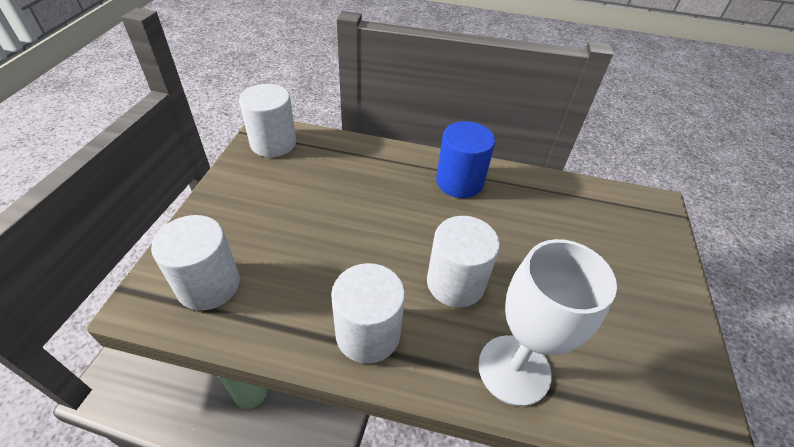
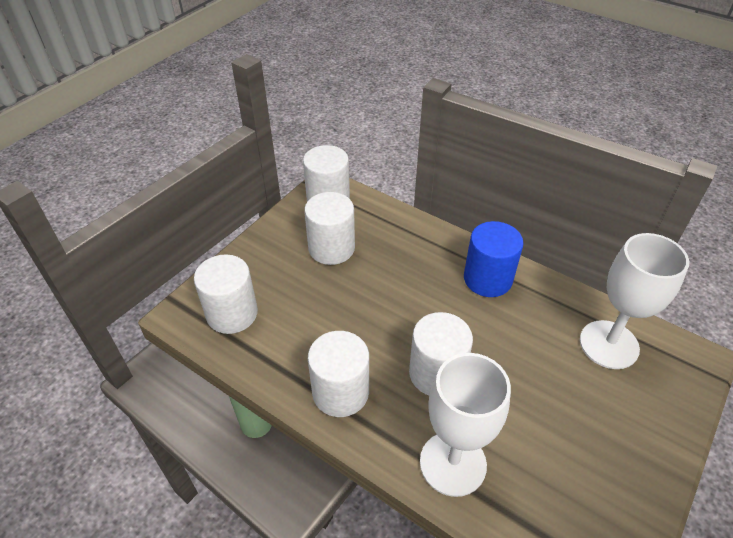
camera: 25 degrees right, 0 degrees up
(296, 189) = (331, 248): none -> white cylinder
(587, 212) = (609, 344): none -> white goblet

